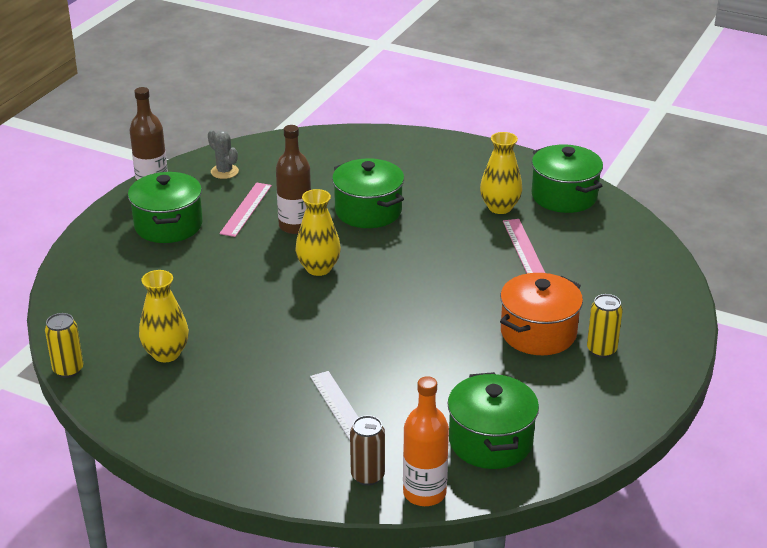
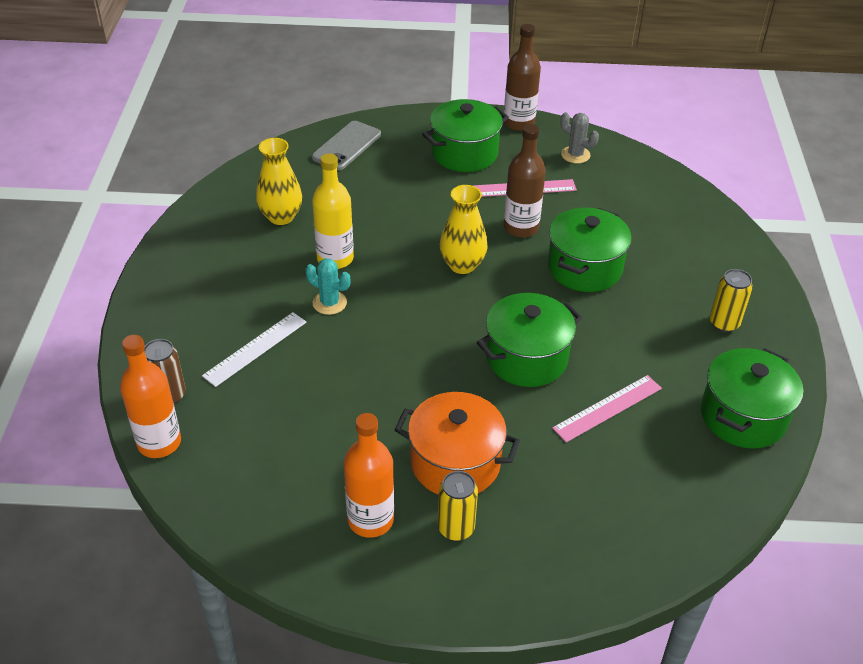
camera: 65 degrees right, 10 degrees up
(68, 370) = (233, 174): yellow can -> yellow can (724, 323)
(92, 288) = (346, 146): none -> grey phone
(224, 171) = (575, 155): grey cactus -> grey cactus turned 75 degrees counterclockwise
(255, 335) = (335, 258): none -> yellow bottle
(312, 352) = (329, 303): none -> turquoise cactus
(490, 441) = (254, 471): green pot -> green pot (526, 358)
(500, 207) = (672, 366): yellow vase -> none
(573, 390) = (370, 520): none -> orange bottle

